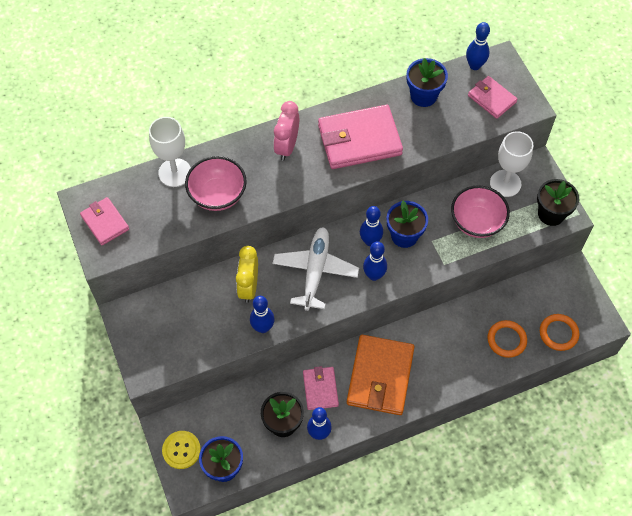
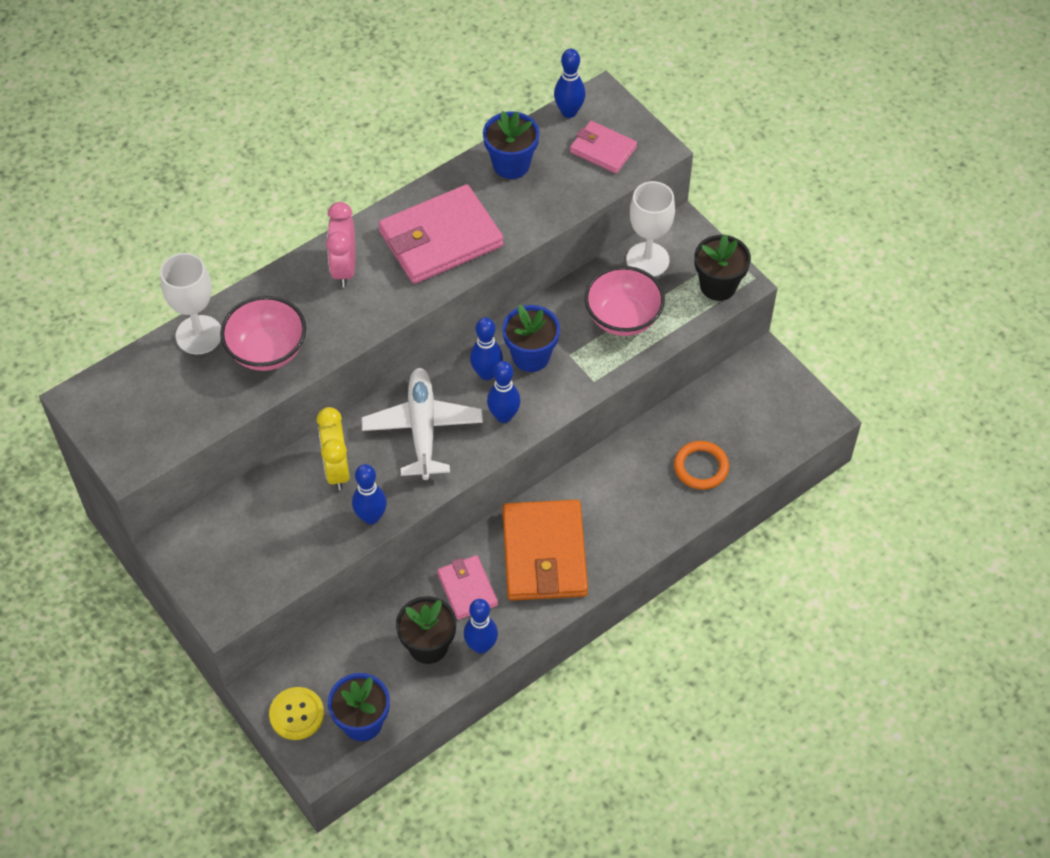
camera: 15 degrees left, 5 degrees down
(105, 222) = (120, 421): pink wallet -> none
(558, 333) = (767, 443): orange ring -> none

